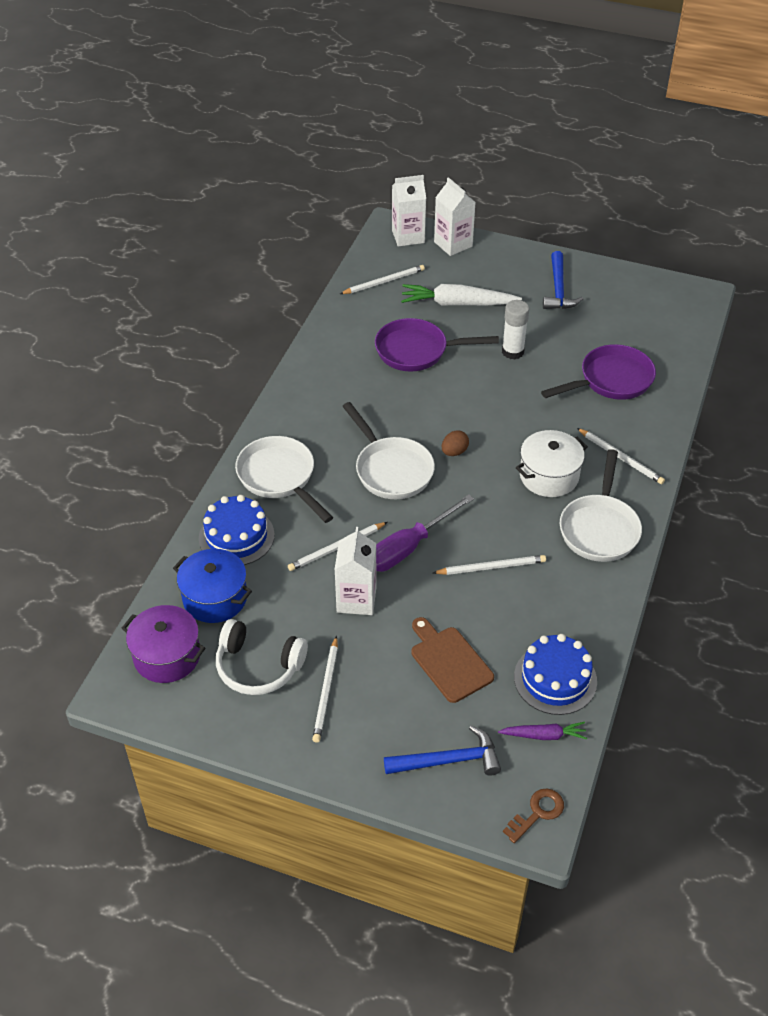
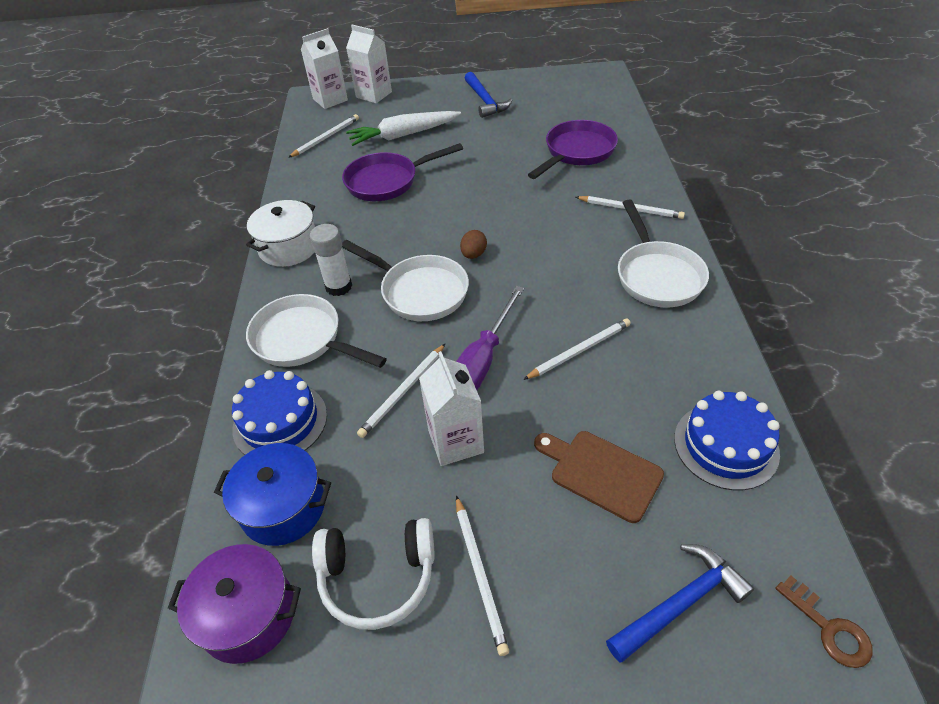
camera: 20 degrees left, 0 degrees up
(512, 351) = (476, 156): white glue stick -> white glue stick (339, 286)
(537, 813) = (828, 628): brown key -> brown key turned 120 degrees clockwise
(544, 735) = (762, 519): purple carrot -> none
(549, 476) = (577, 246): white pot -> white pot (289, 247)

